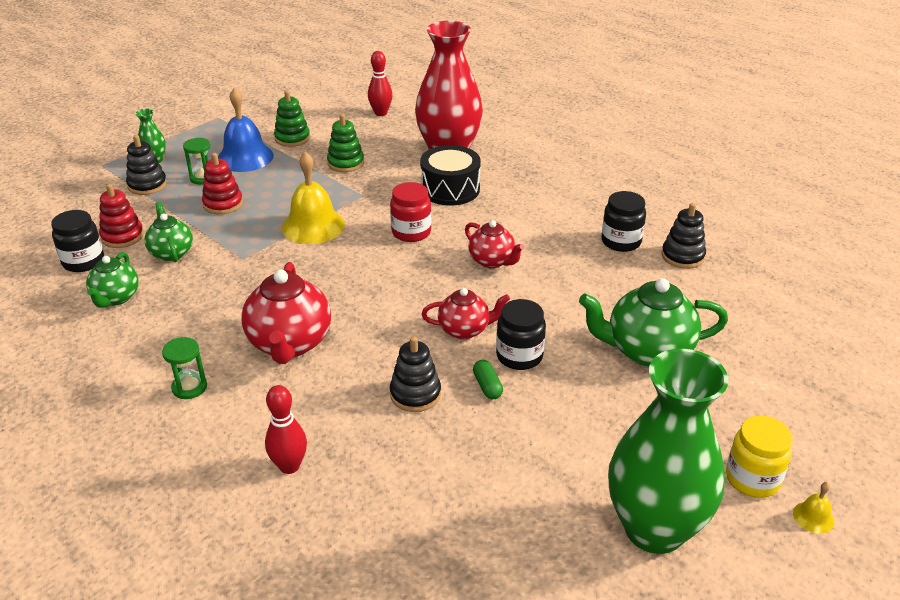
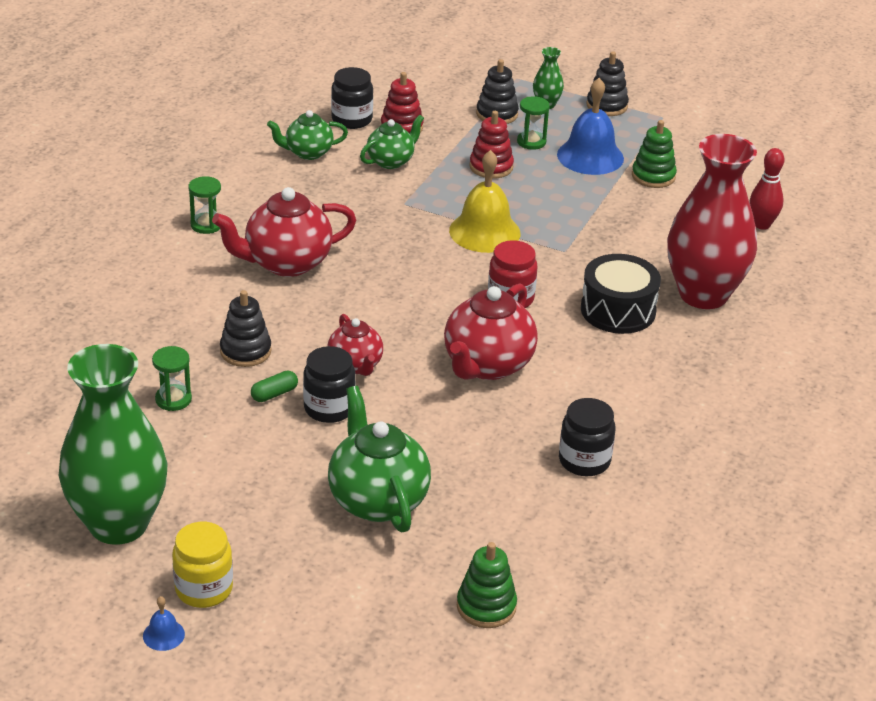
camera: 70 degrees right, 0 degrees up
(289, 466) = (131, 300): red bowling pin -> none
(345, 163) = (625, 224): green stacking toy -> green stacking toy (486, 606)
(471, 458) = (173, 399): none -> green hourglass
(492, 261) = (487, 365): red teapot -> red teapot, size x1.66
(682, 256) = (581, 517): black stacking toy -> black stacking toy (607, 106)
(813, 517) = (163, 635): yellow bell -> blue bell

